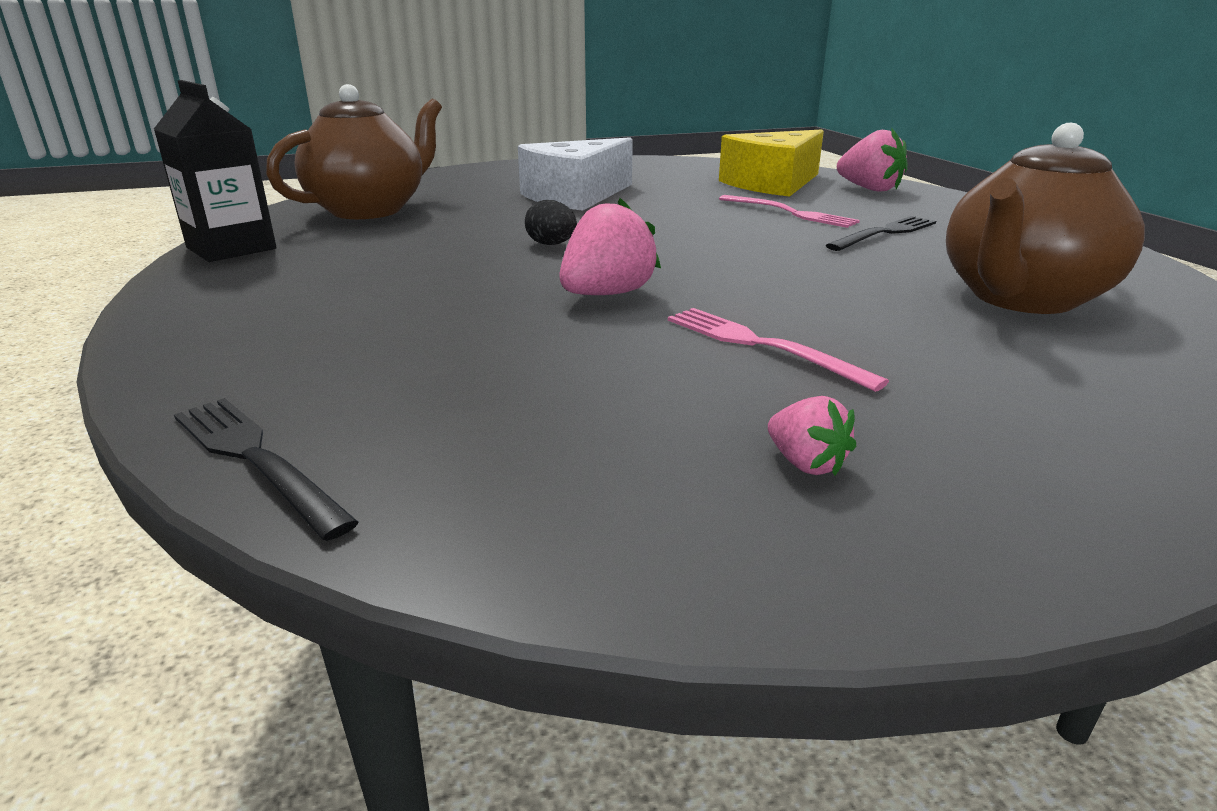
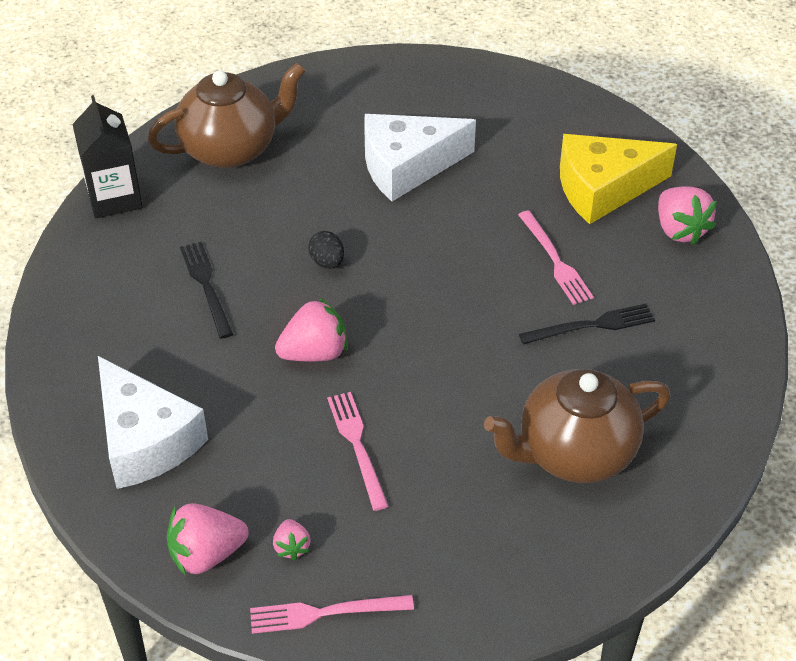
camera: 25 degrees right, 20 degrees up
(256, 459) = (68, 453): black fork -> black fork (206, 286)
(411, 411) = (145, 440): none -> white cheese
(660, 518) = (206, 554): none -> pink strawberry
(986, 531) = (325, 613): none -> pink fork

